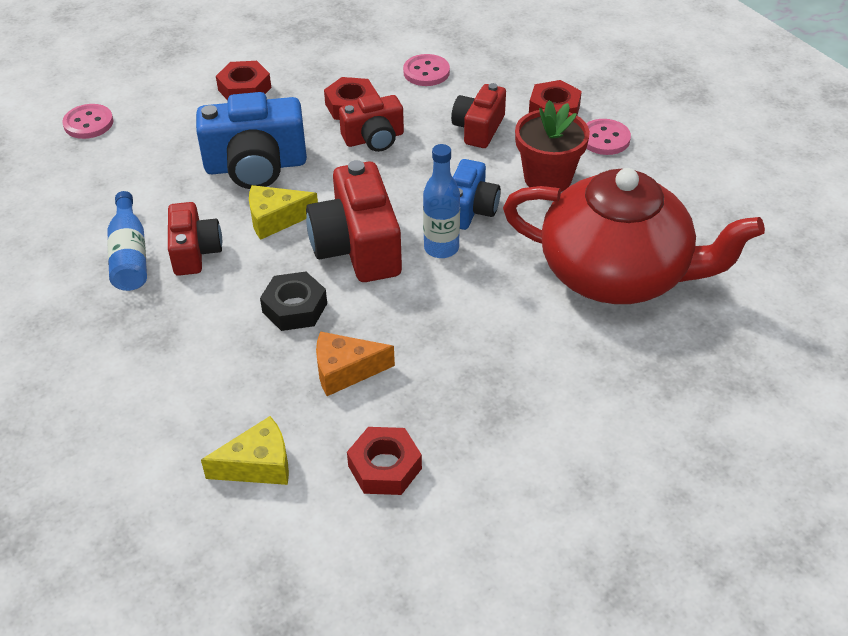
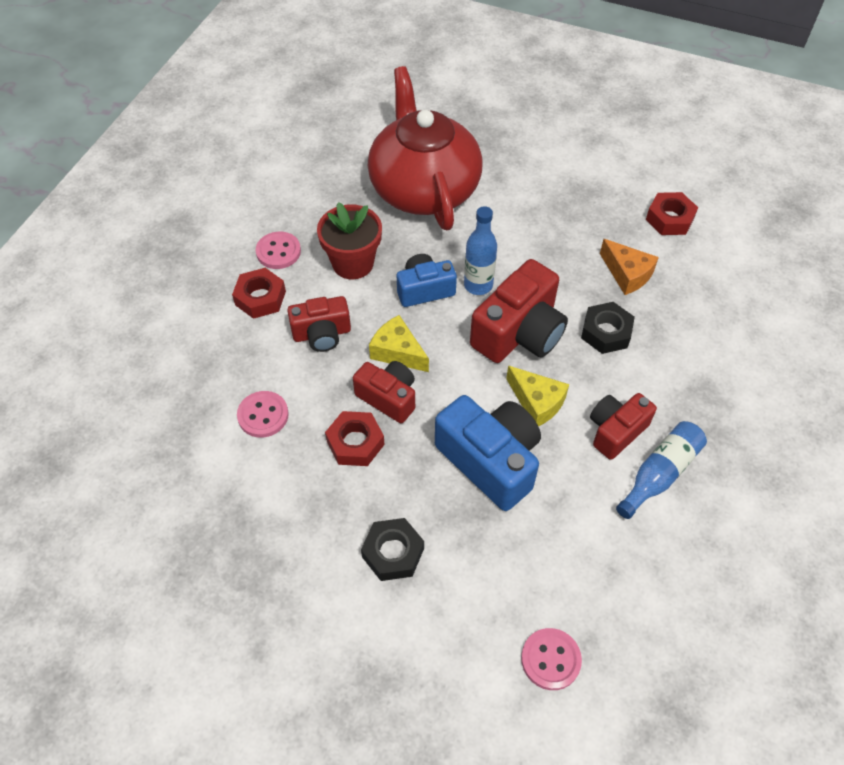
camera: 125 degrees left, 10 degrees up
(244, 89) = (393, 553): red nut -> black nut
(258, 465) = (728, 273): yellow cheese -> yellow cheese (397, 352)

